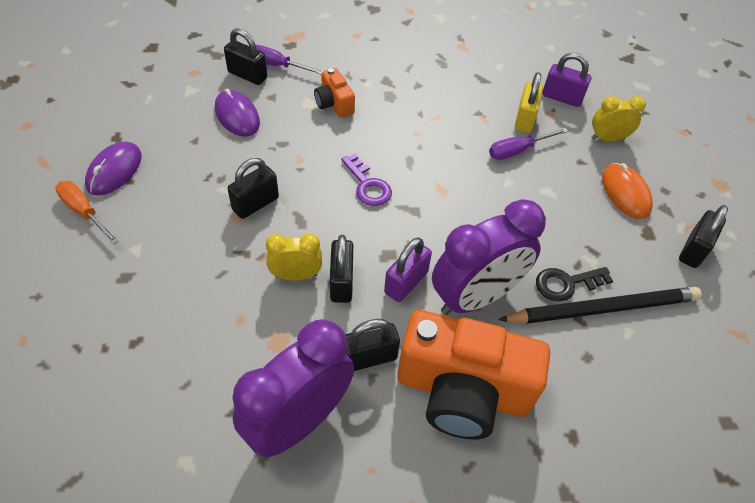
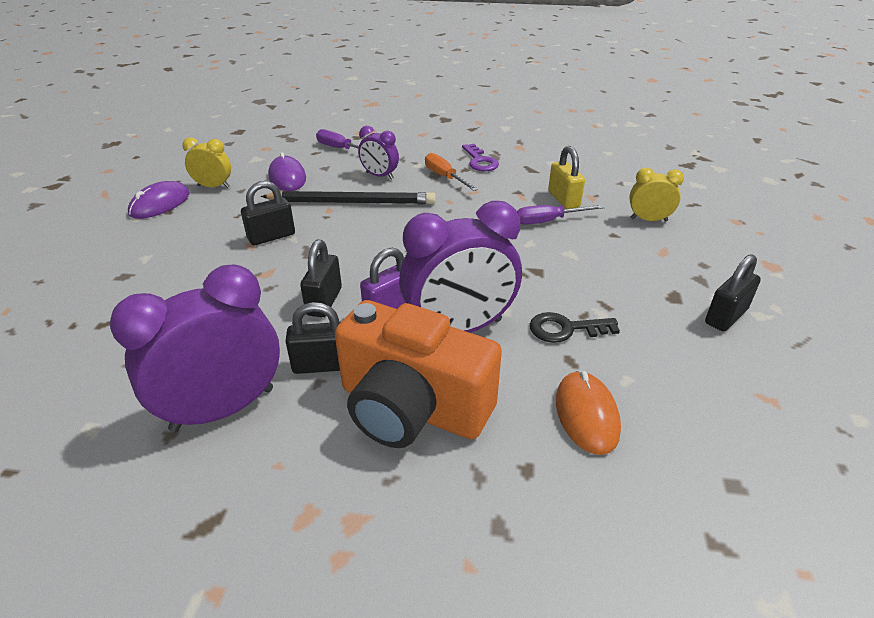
camera: 15 degrees right, 15 degrees down
(84, 212) = (117, 228): orange screwdriver -> orange screwdriver (445, 177)
(247, 75) = (310, 153): black padlock -> none
(296, 275) = (282, 291): yellow clock -> yellow clock (213, 186)
(334, 104) = (379, 176): orange camera -> purple clock
(368, 185) = (385, 233): purple key -> purple key (480, 161)
(524, 119) = (563, 199): yellow padlock -> yellow padlock turned 45 degrees counterclockwise
(561, 97) = (608, 187): purple padlock -> none
(603, 308) = (601, 355): black pencil -> black pencil (352, 202)
(625, 193) = (656, 262): orange mouse -> orange mouse (586, 414)

